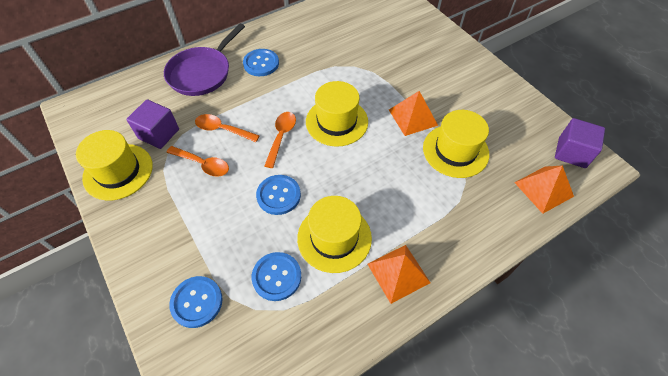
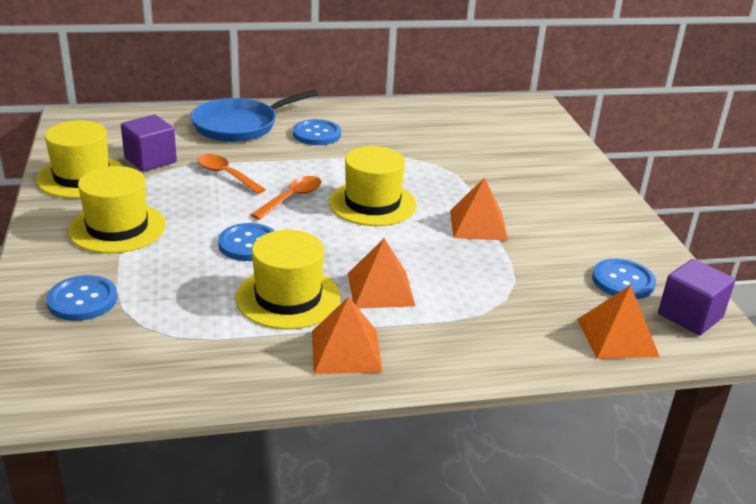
camera: 20 degrees right, 25 degrees down
(202, 73) = (239, 125): purple pan -> blue pan
(203, 164) = (180, 196): orange spoon -> none
(276, 277) = (191, 308): blue button -> blue button (623, 281)
(387, 204) = (380, 289): none -> orange pyramid
(455, 151) = (514, 269): yellow hat -> yellow hat (117, 228)

